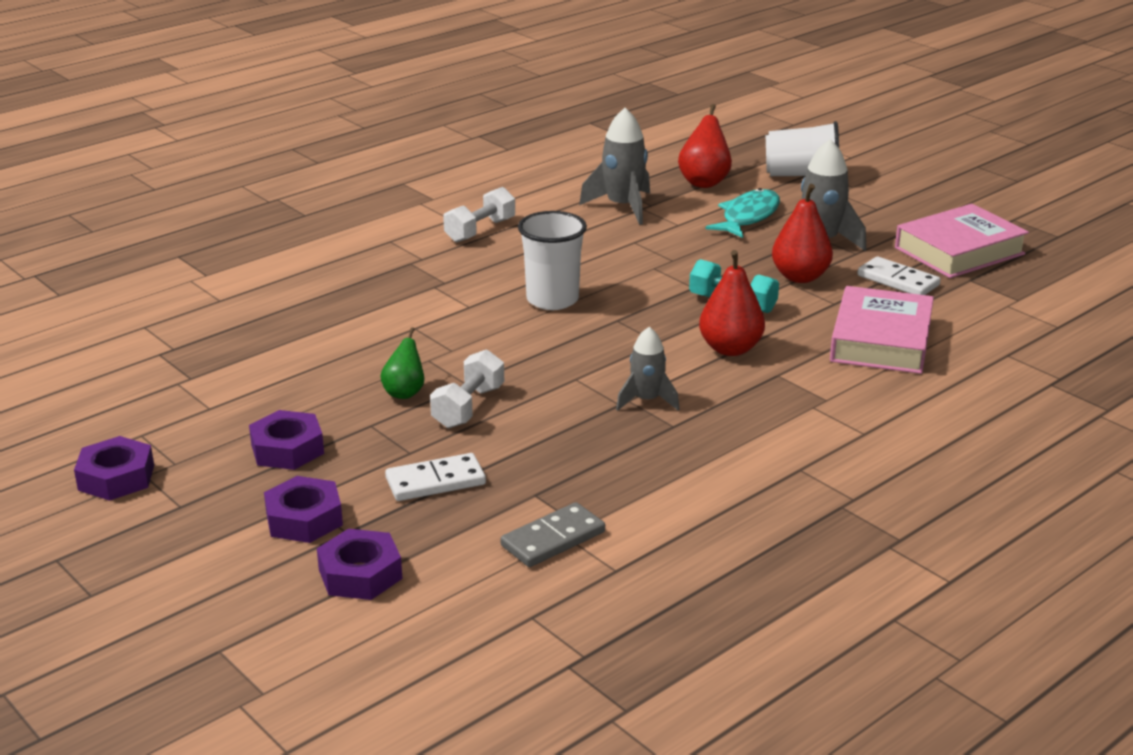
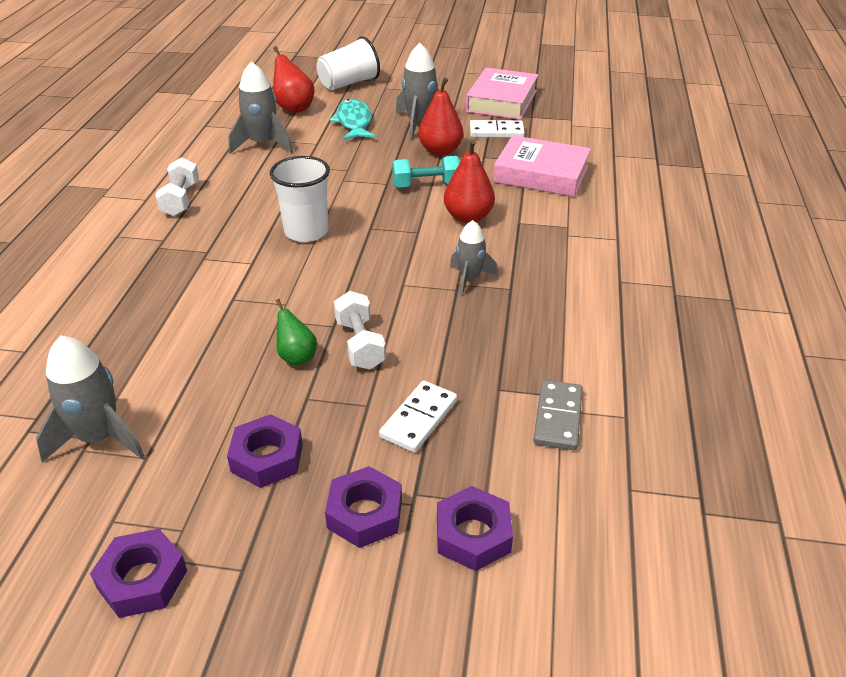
camera: 40 degrees left, 10 degrees up
(196, 380) = (99, 437): none -> grey rocket
(880, 340) = (541, 174): pink book -> pink book turned 45 degrees counterclockwise

